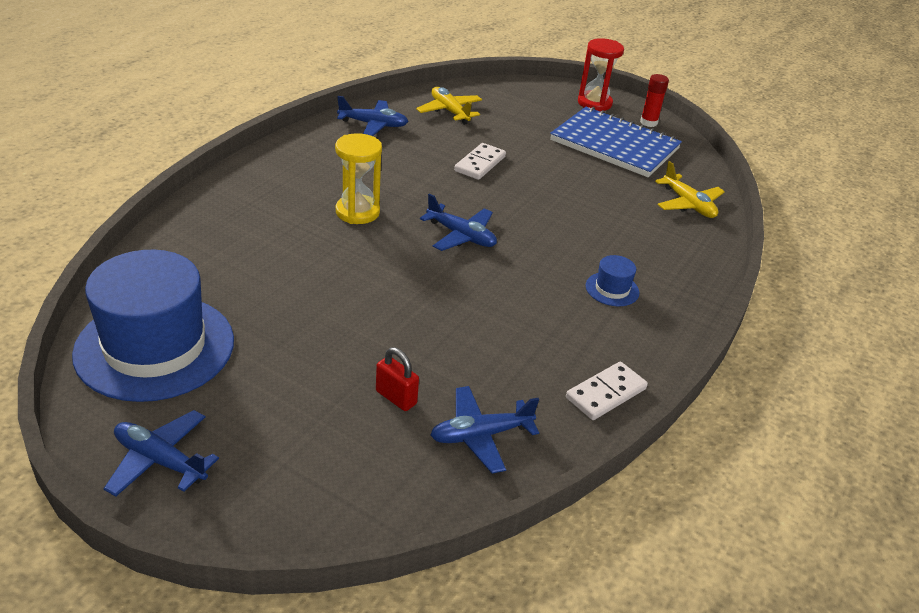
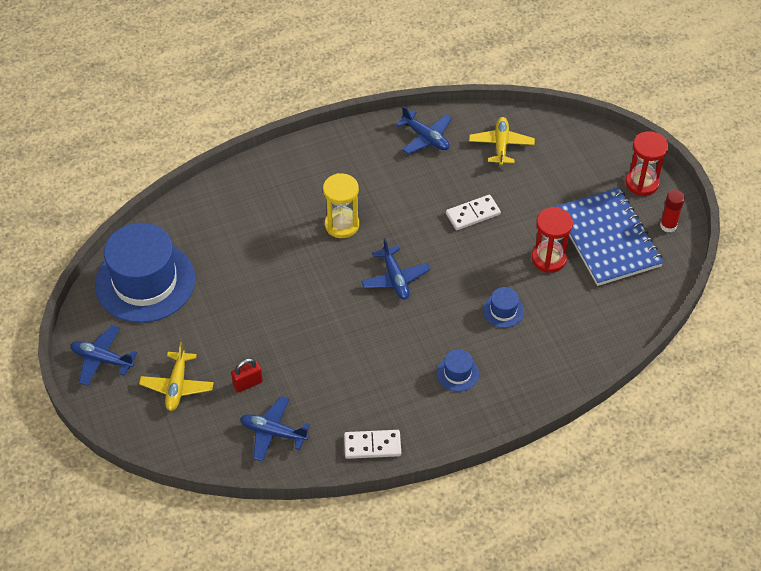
camera: 40 degrees right, 15 degrees up
(160, 460) = (102, 359): blue plane -> blue plane turned 45 degrees counterclockwise
(396, 397) = (247, 383): red padlock -> red padlock turned 75 degrees clockwise
(584, 173) = (549, 259): none -> red hourglass
(592, 224) = (503, 311): none -> blue hat
(688, 204) = (602, 327): yellow plane -> yellow plane (177, 386)

